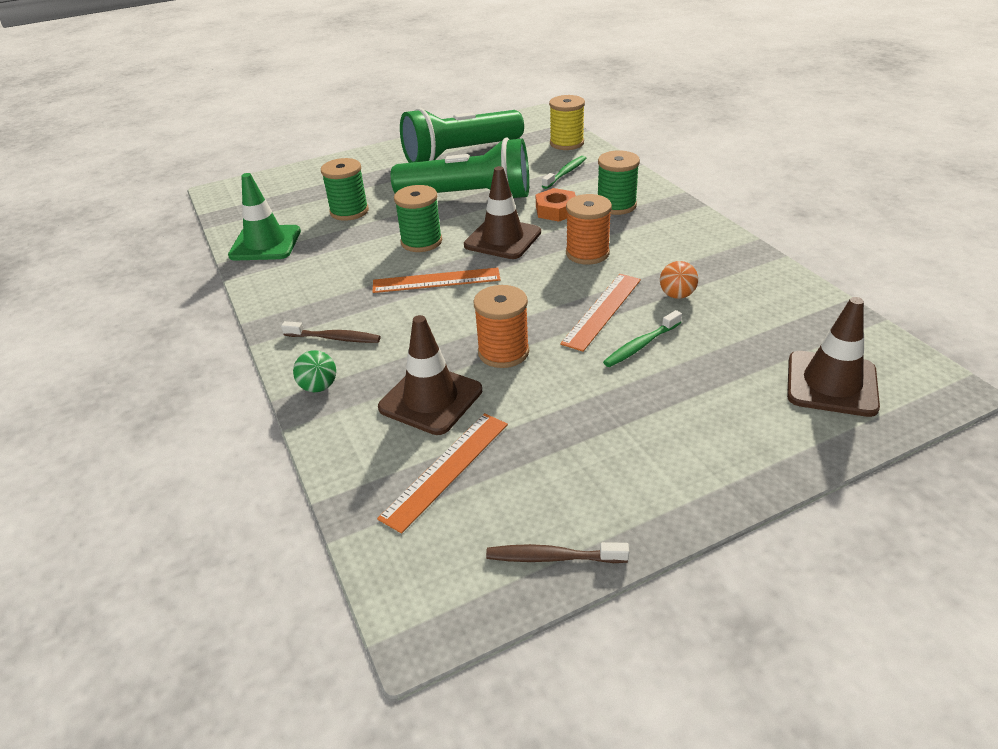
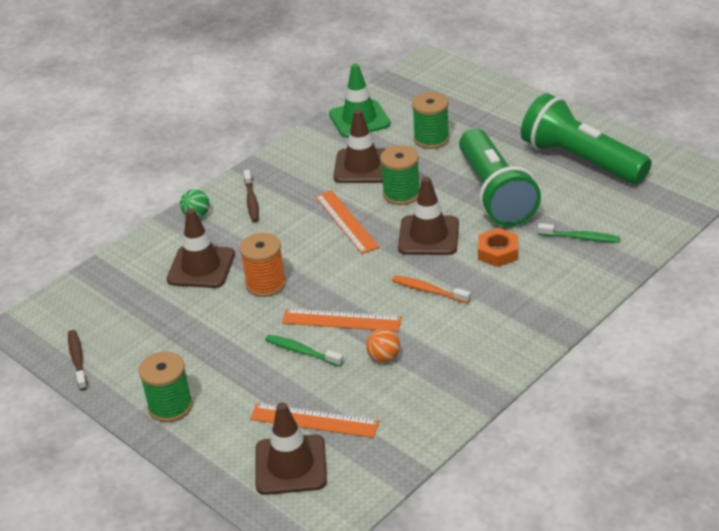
camera: 70 degrees right, 0 degrees up
(350, 255) = (362, 166): none -> brown traffic cone
(446, 469) = (137, 296): orange ruler -> orange ruler (314, 420)
(566, 143) = (653, 220): yellow spool -> none
(587, 253) = (428, 290): orange spool -> orange toothbrush
(616, 205) = (529, 287): green spool -> green spool (170, 406)

